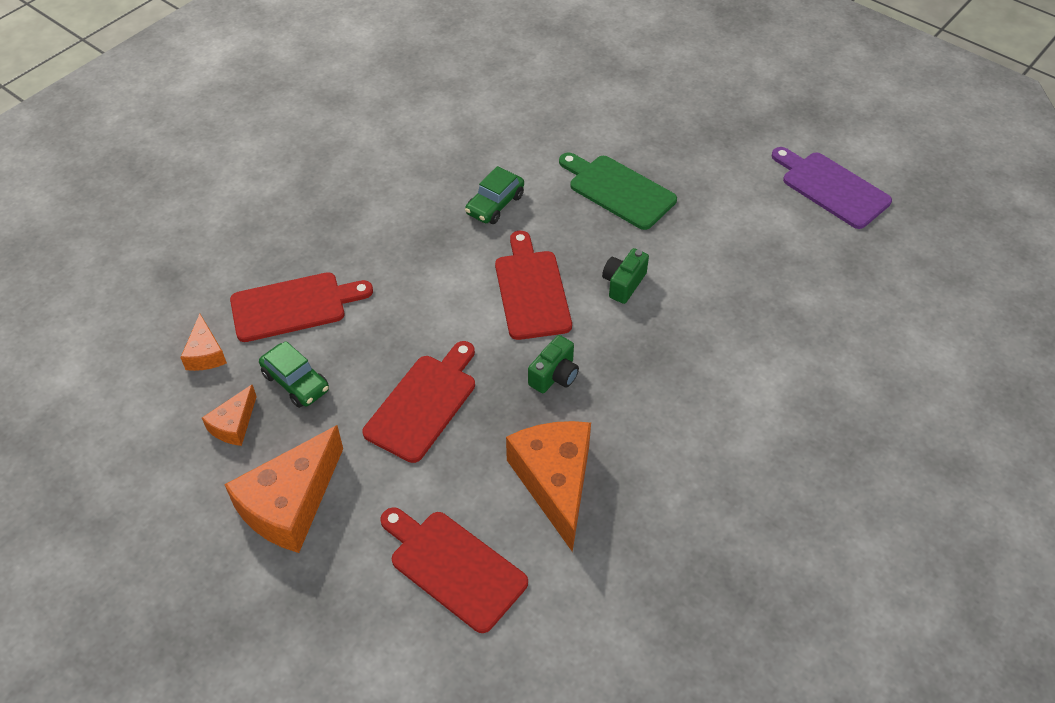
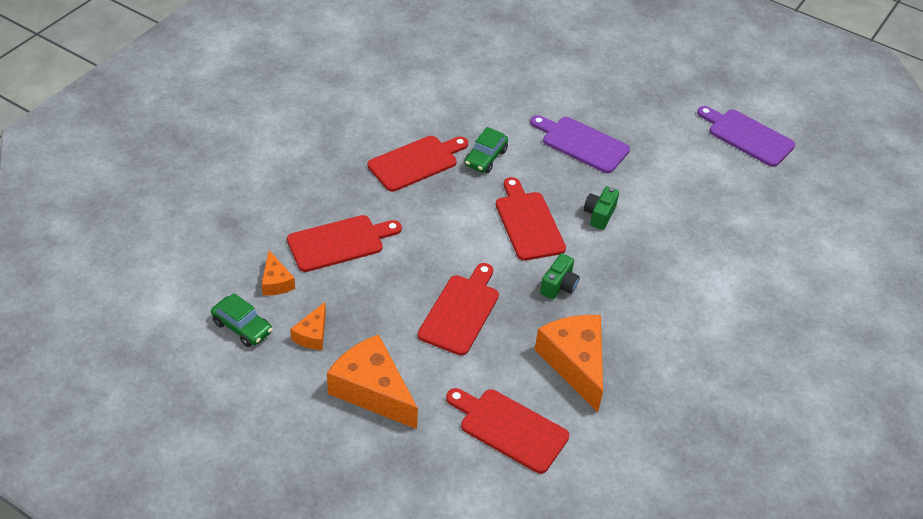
camera: 10 degrees left, 5 degrees down
(290, 504) = (372, 391): orange cheese -> orange cheese turned 105 degrees clockwise
(296, 382) = (355, 300): green car -> green car (242, 327)
(408, 207) = (416, 162): none -> red cutting board
(618, 190) = (582, 143): green cutting board -> purple cutting board

